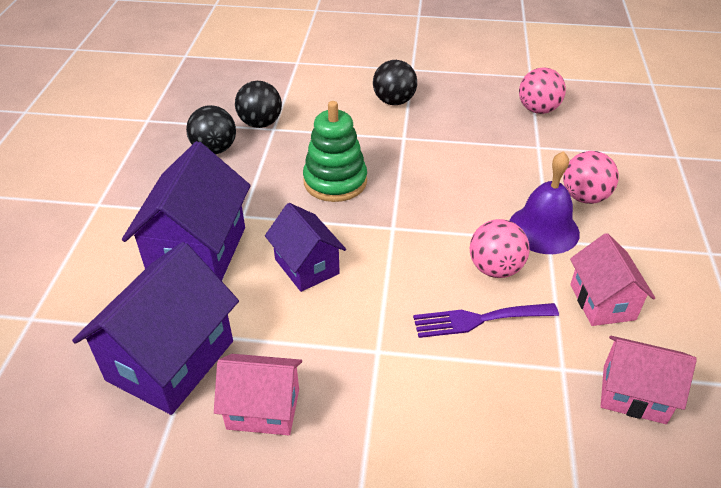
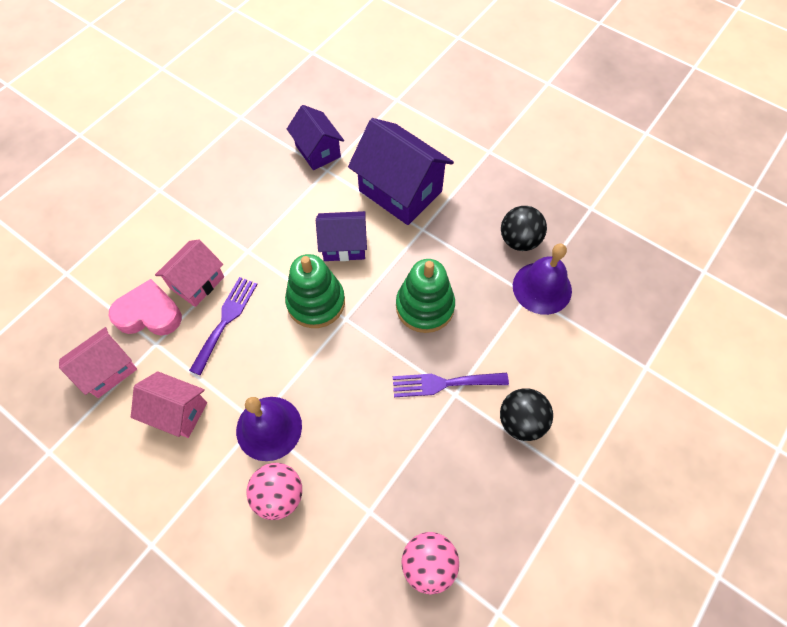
camera: 120 degrees right, 20 degrees up
(170, 360) = (318, 151): purple house -> purple house, size x0.61
(260, 123) = (542, 288): black ball -> purple bell
(263, 409) = (253, 180): pink house -> pink house (197, 282)
(393, 257) = (316, 302): none -> green stacking toy
(400, 146) = (444, 383): none -> purple fork
(495, 268) = (258, 362): pink ball -> none
(538, 400) = (149, 314): none -> pink heart

